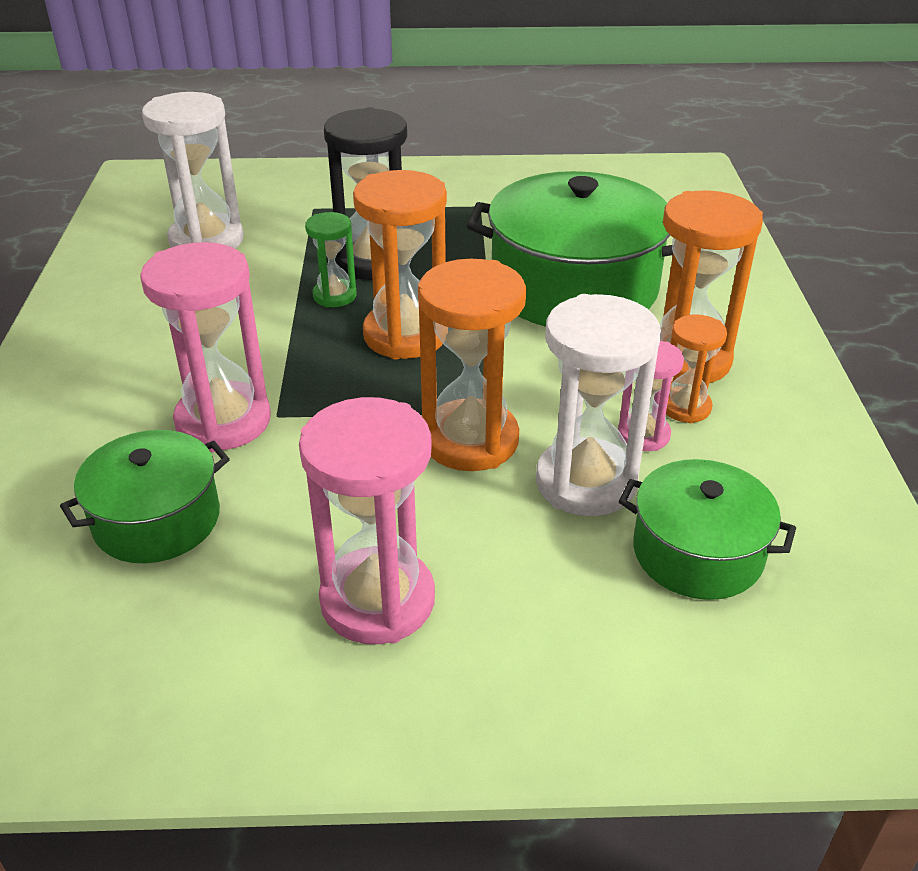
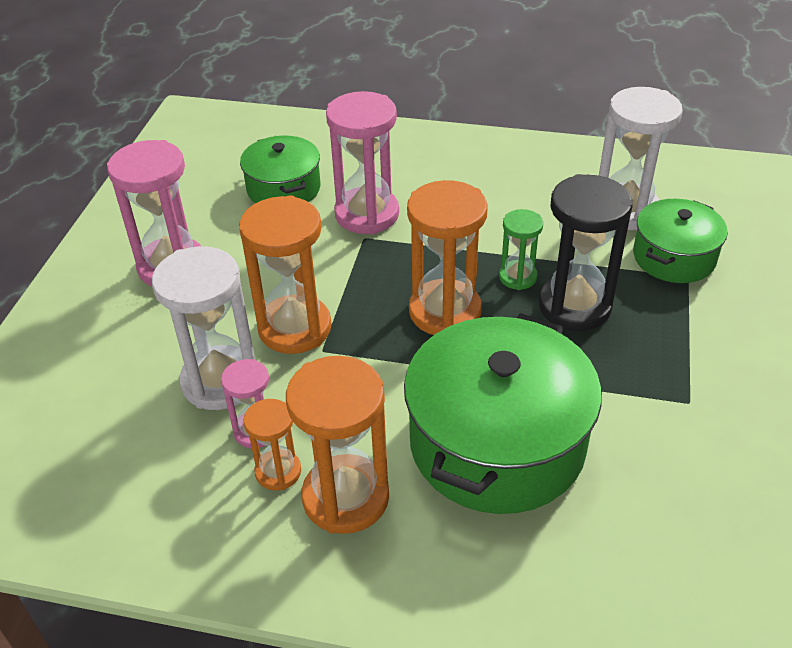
camera: 105 degrees right, 5 degrees up
(697, 552) = (121, 424): green pot -> green pot (674, 257)

